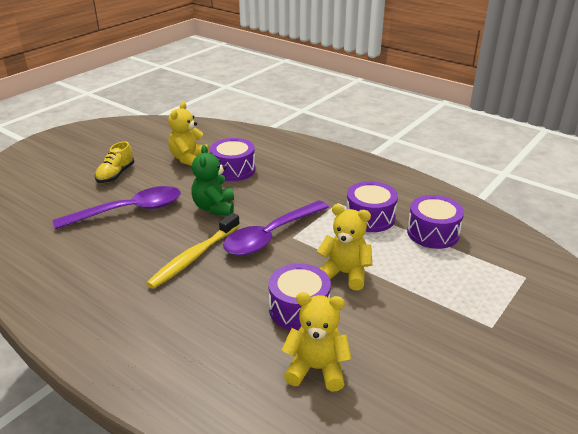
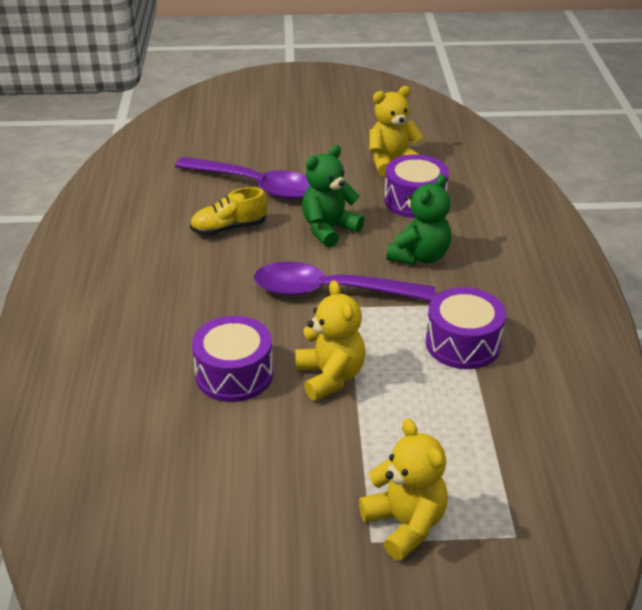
camera: 50 degrees right, 5 degrees up
(116, 175) = (300, 142): yellow shoe -> yellow shoe (229, 228)
(194, 257) = (234, 264): yellow toothbrush -> none
(282, 193) = (419, 256): none -> green teddy bear
(316, 369) = (159, 431): yellow teddy bear -> yellow teddy bear (405, 524)
(433, 233) = (502, 409): purple drum -> none

